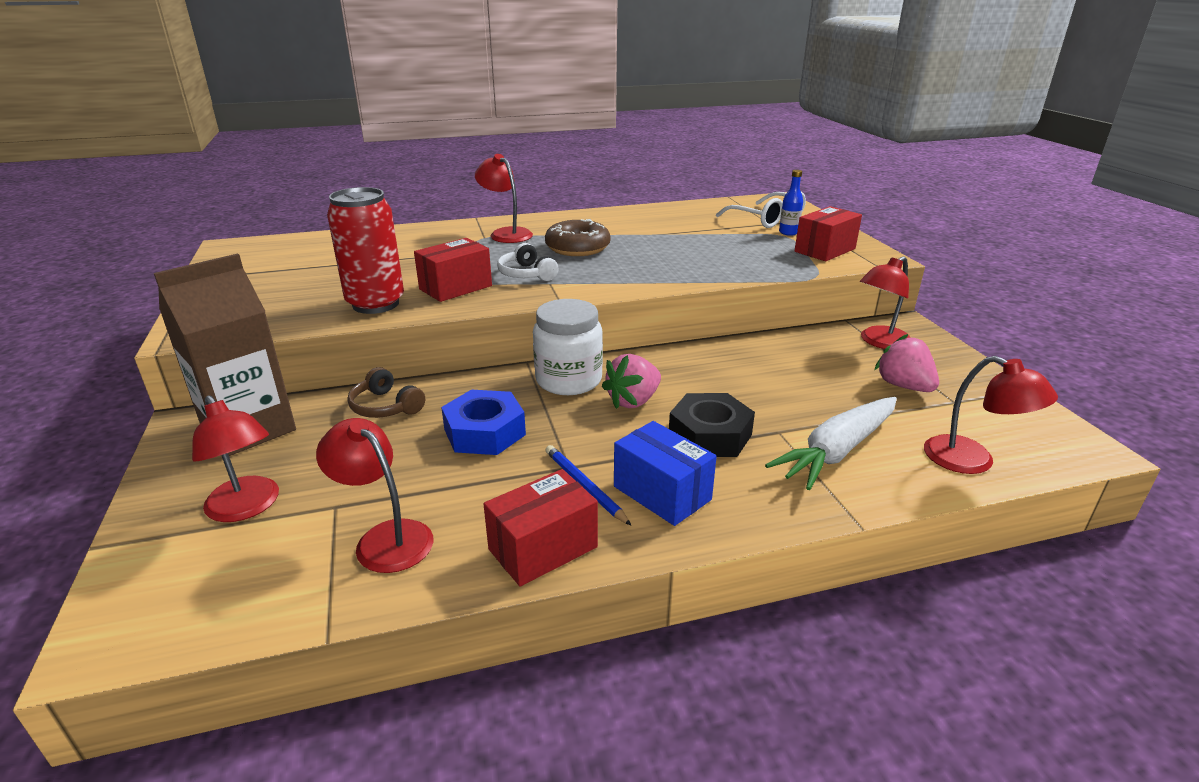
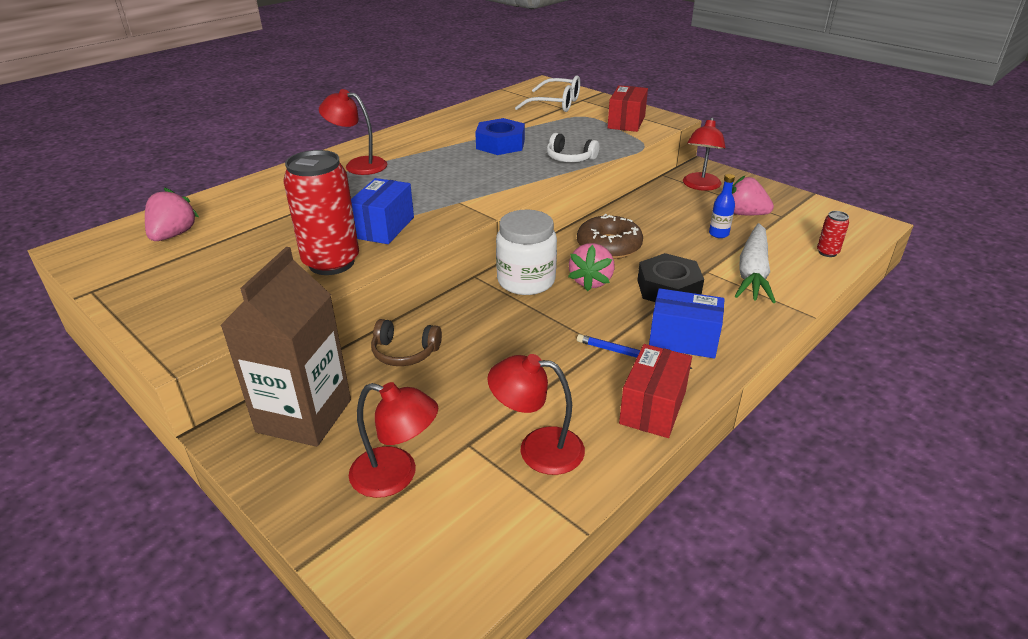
camera: 30 degrees left, 5 degrees up
(299, 253) = (173, 235): none -> pink strawberry
(455, 287) = (383, 227): red box -> blue box
(484, 432) = (512, 343): blue nut -> blue nut (500, 144)
(526, 274) = (429, 199): white headphones -> white headphones (569, 158)
(577, 248) = (440, 164): brown donut -> brown donut (609, 246)
(788, 232) = (584, 113): blue bottle -> blue bottle (718, 234)
(972, 461) = (827, 252): red lamp -> red can

